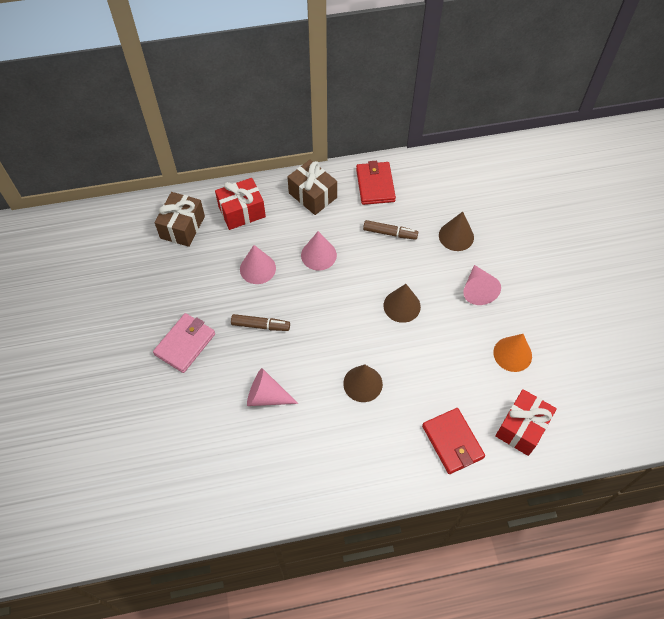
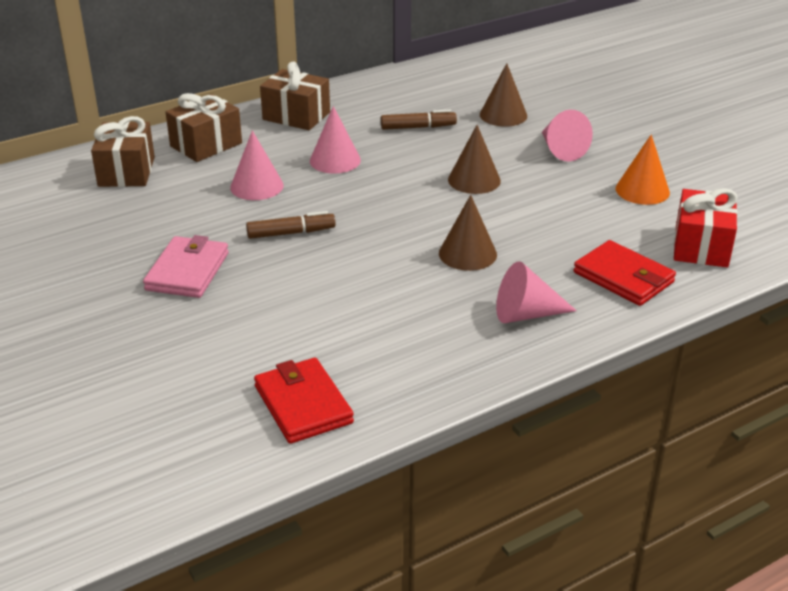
camera: 20 degrees left, 25 degrees down
(242, 212) = (206, 145): red gift -> brown gift
(266, 396) = (339, 293): pink cone -> pink cone (526, 314)
(375, 185) = (373, 95): red wallet -> red wallet (303, 404)

